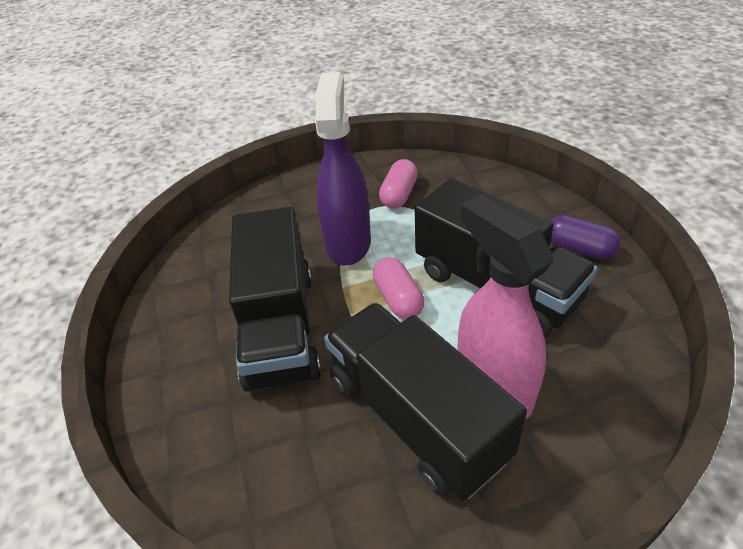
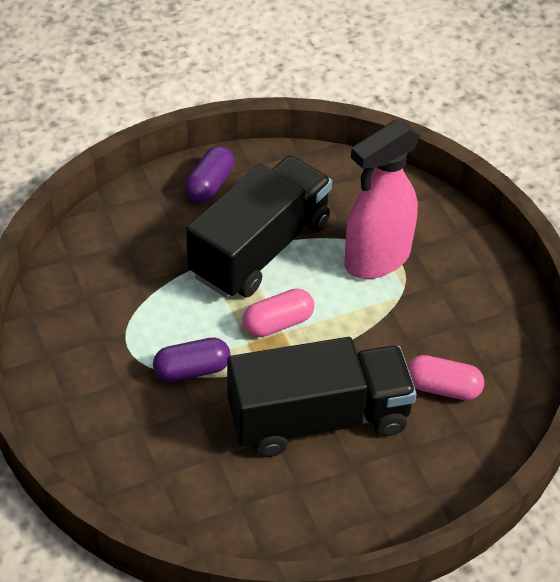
camera: 100 degrees left, 5 degrees up
(348, 243) = (192, 370): purple spray bottle -> purple capsule
(399, 194) = (106, 325): pink capsule -> pink capsule (442, 388)
(416, 417) = (410, 309): black truck -> none

